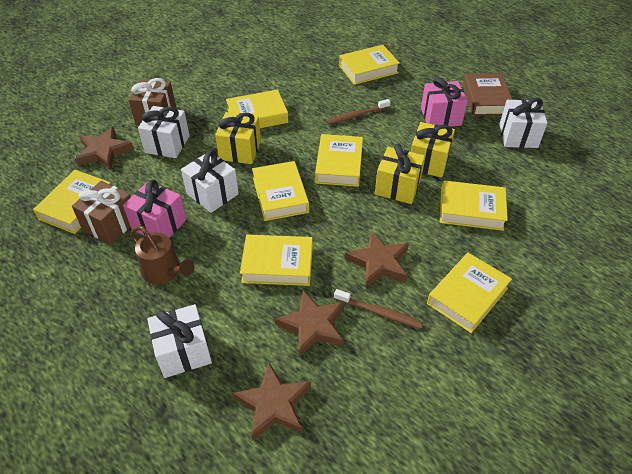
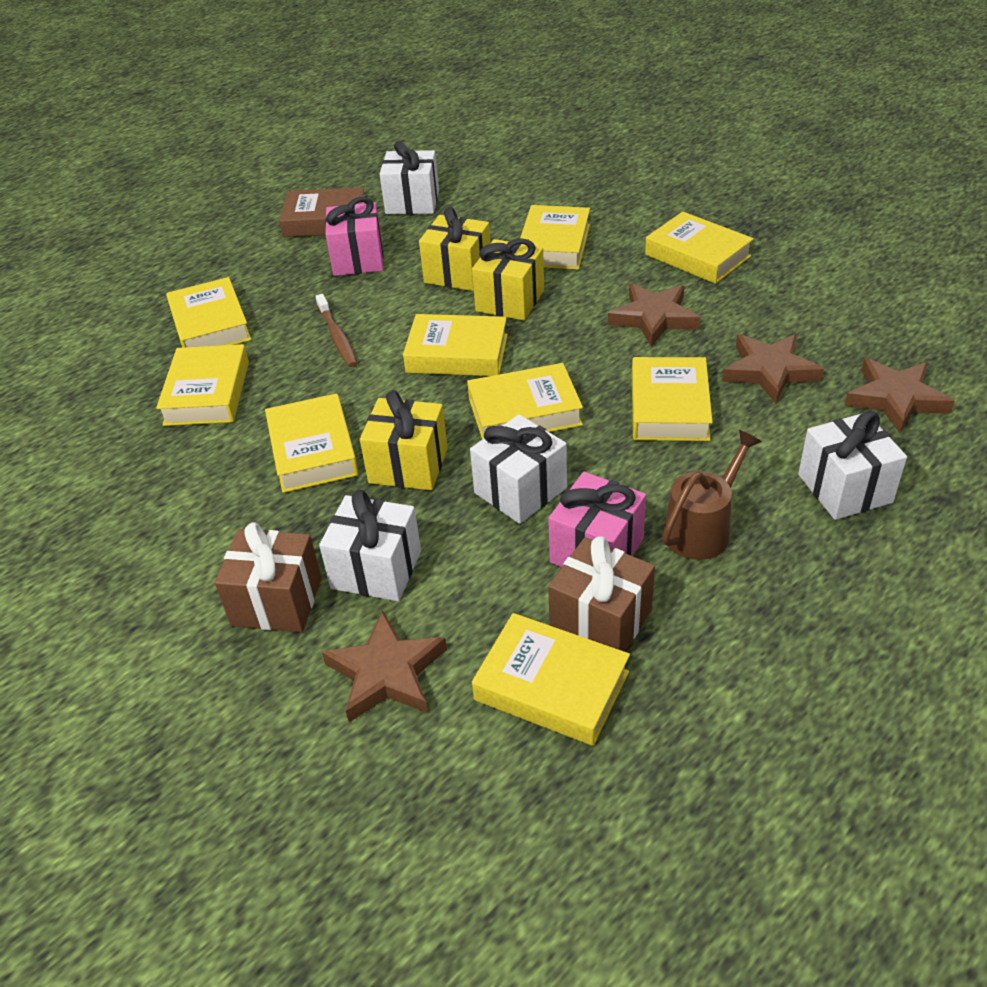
camera: 85 degrees left, 5 degrees down
(308, 76) = (207, 393): none -> yellow book
(379, 312) = (736, 319): brown toothbrush -> none

